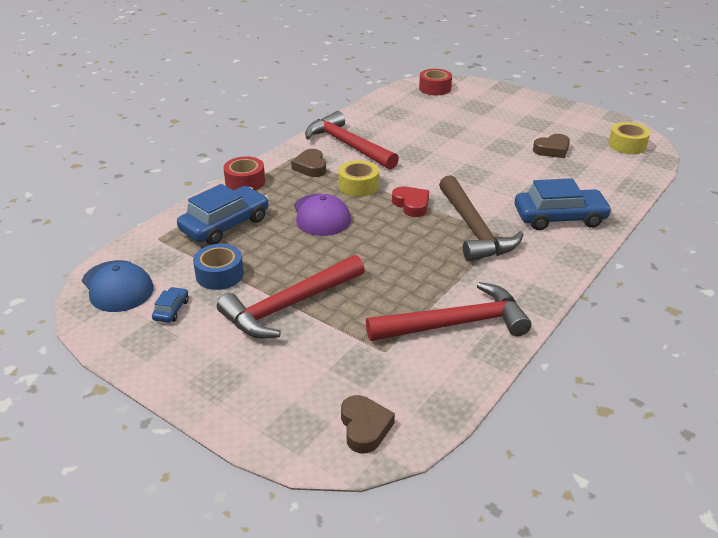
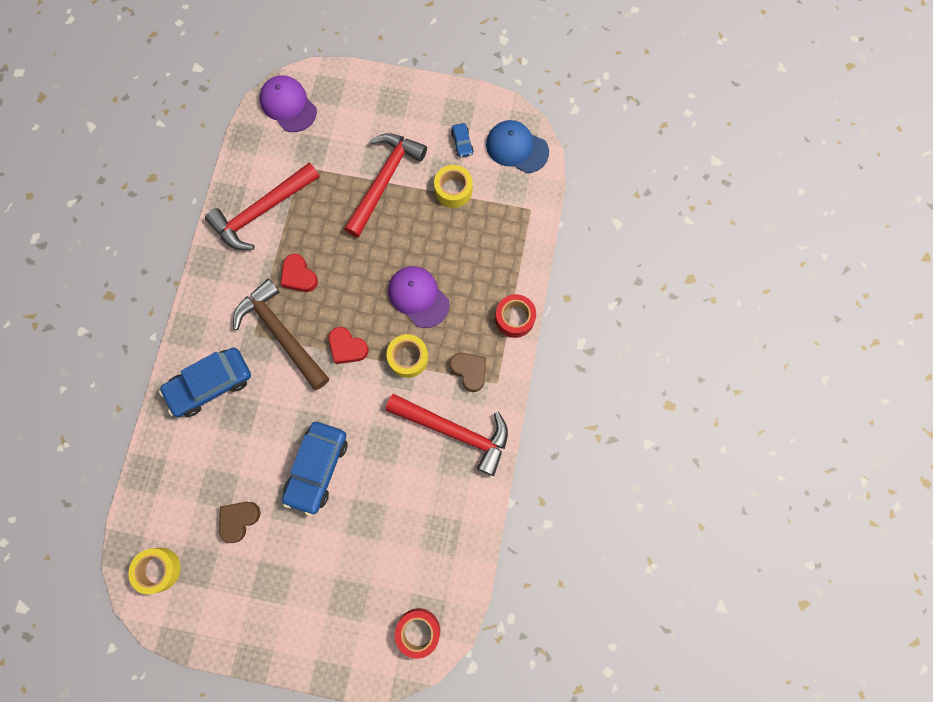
camera: 155 degrees right, 40 degrees up
(219, 275) = (453, 190): blue tape -> yellow tape
(225, 225) = (489, 249): blue car -> blue car (317, 468)
(364, 427) = (288, 105): brown heart -> purple cap
(435, 261) = (299, 276): none -> red heart

